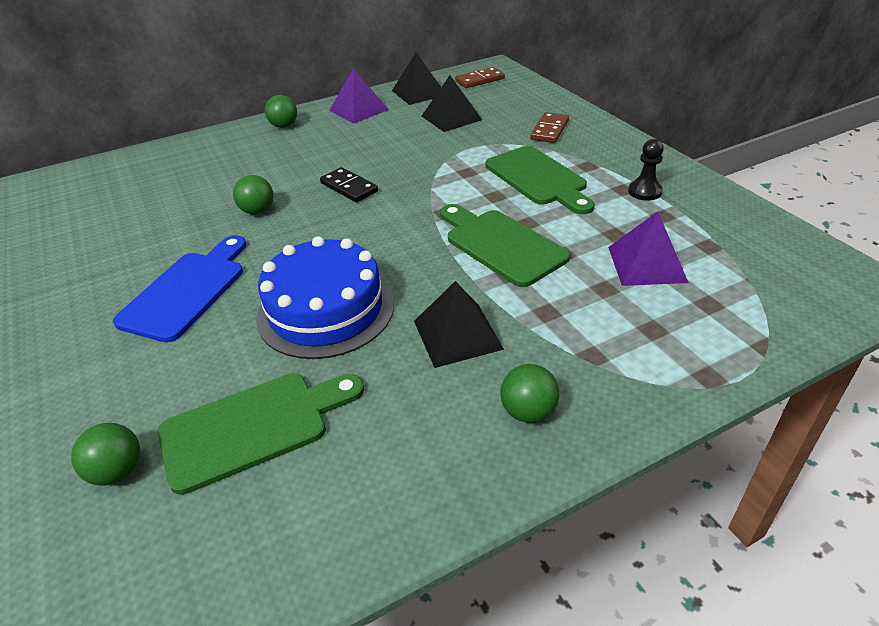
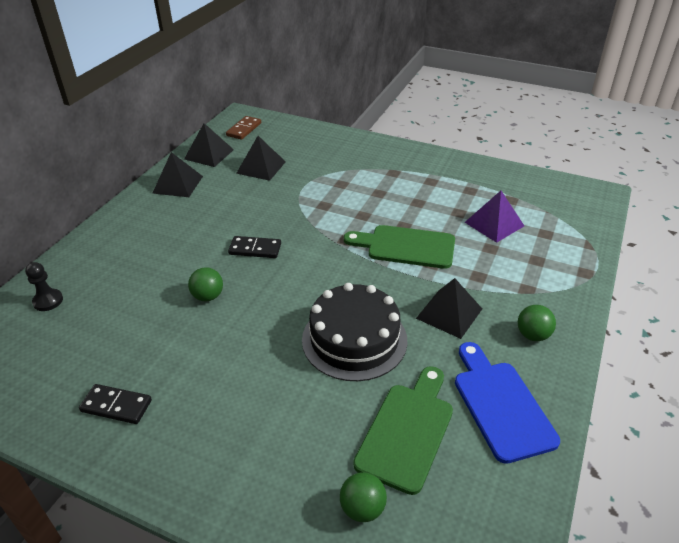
camera: 40 degrees left, 0 degrees up
(83, 265) = (116, 406): none -> black domino
(187, 291) = (238, 378): blue cutting board -> blue cutting board (500, 405)
(284, 126) = (130, 220): green ball -> none
(325, 310) = (354, 339): blue cake -> black cake
(358, 110) = (178, 184): purple pyramid -> black pyramid
(538, 178) = (375, 192): green cutting board -> none
(549, 130) = (341, 155): brown domino -> none
(644, 191) = (444, 178): black pawn -> black pawn (48, 301)

